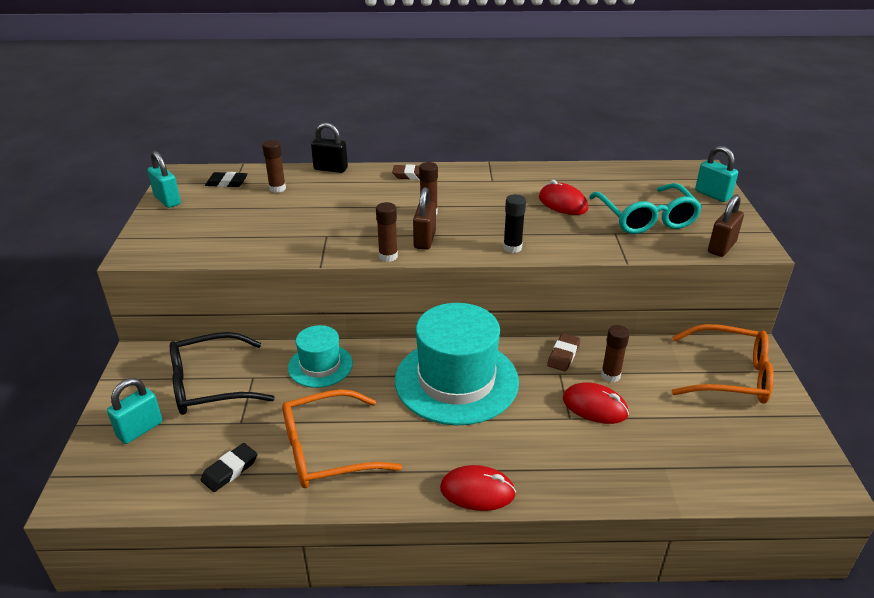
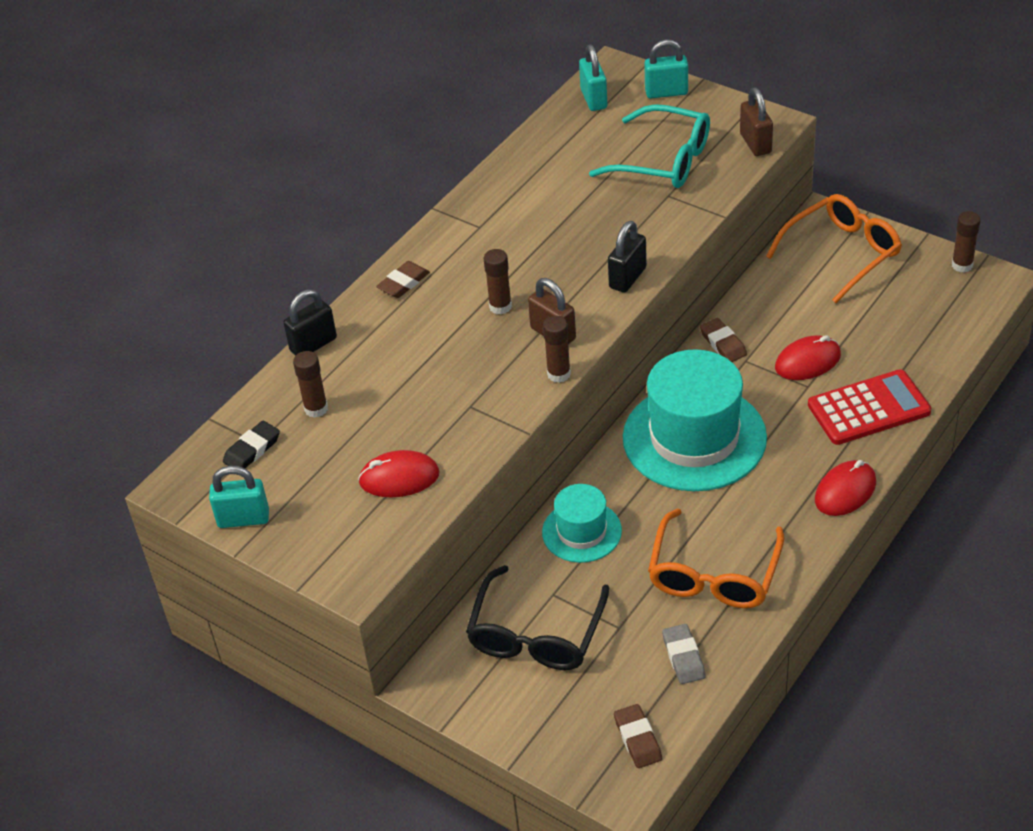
camera: 50 degrees left, 10 degrees up
(132, 480) = (638, 739): none -> brown eraser
(140, 429) = (562, 714): turquoise padlock -> turquoise padlock (594, 99)
(230, 470) = (683, 657): black eraser -> grey eraser
(512, 248) = (627, 278): black glue stick -> black padlock
(562, 203) = (580, 200): red mouse -> red mouse (399, 478)
(583, 465) = (868, 408): none -> red calculator
(610, 375) = (777, 328): brown glue stick -> brown glue stick (962, 265)

